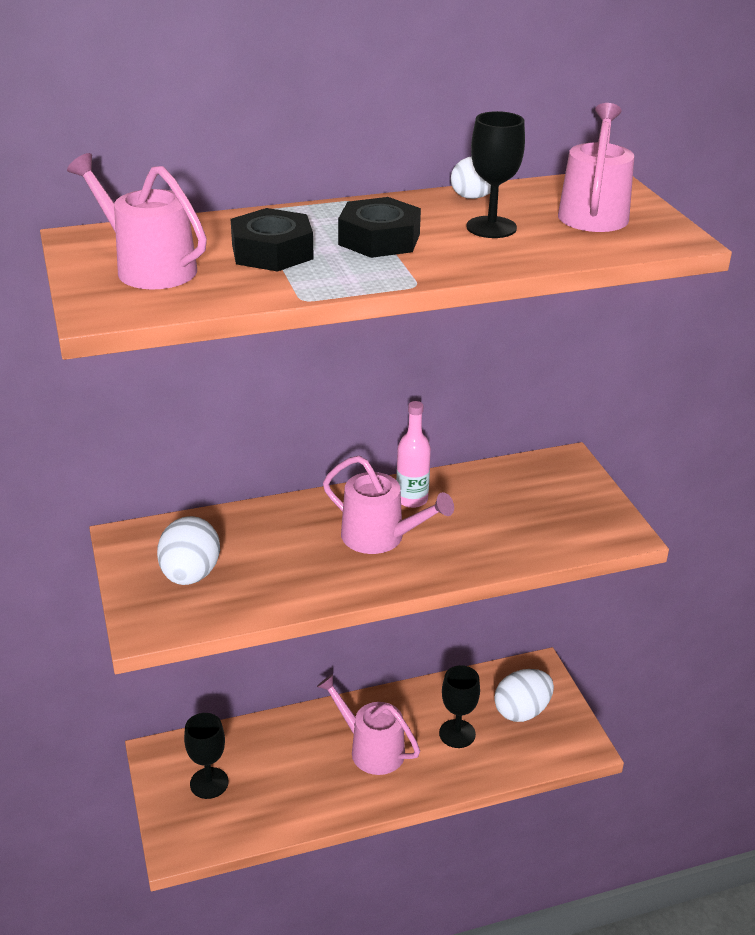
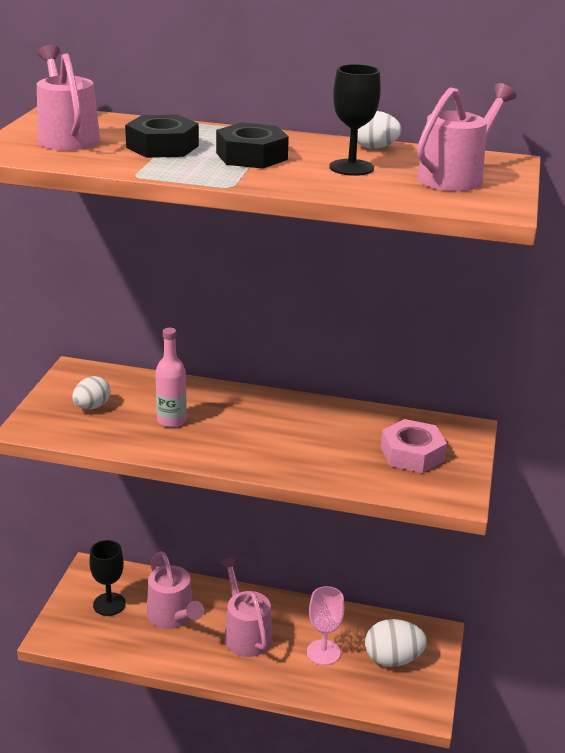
camera: 30 degrees right, 5 degrees down
(190, 575) = (92, 407): white egg -> white egg, size x0.64
(380, 537) = (251, 430): pink watering can -> pink watering can (173, 616)
(412, 499) = (304, 413): pink bottle -> pink bottle (171, 420)
(457, 734) = (323, 652): black goblet -> pink goblet
(547, 505) = (412, 454): none -> pink nut

